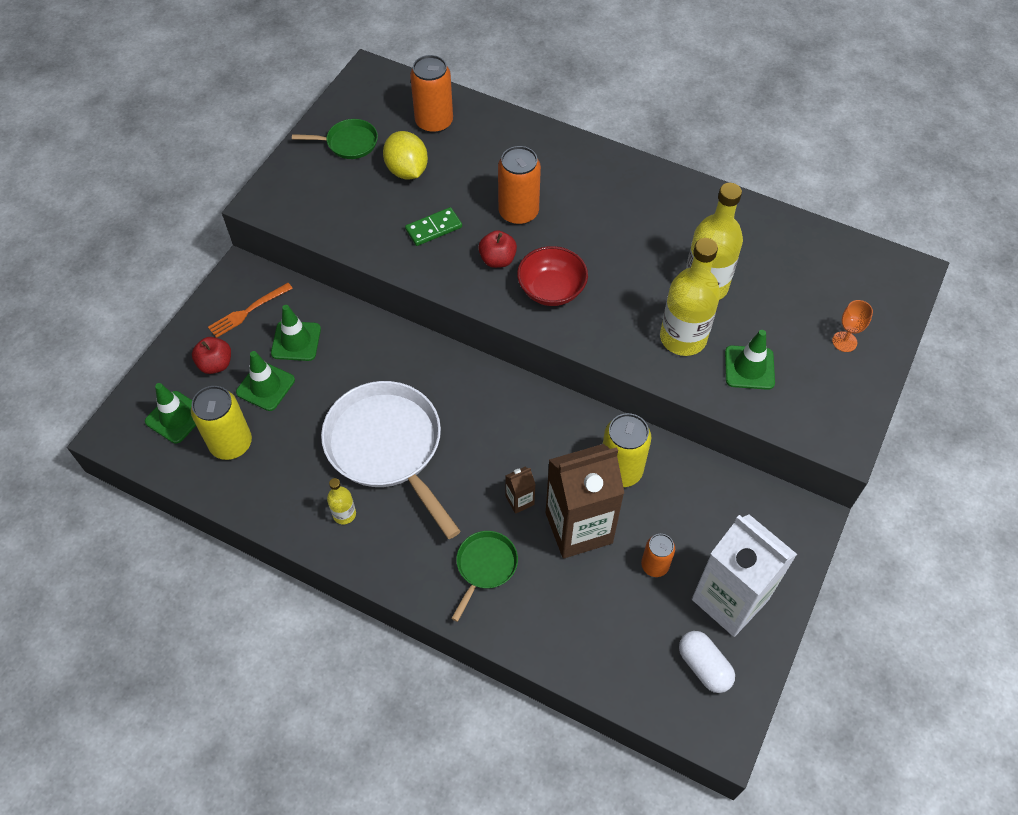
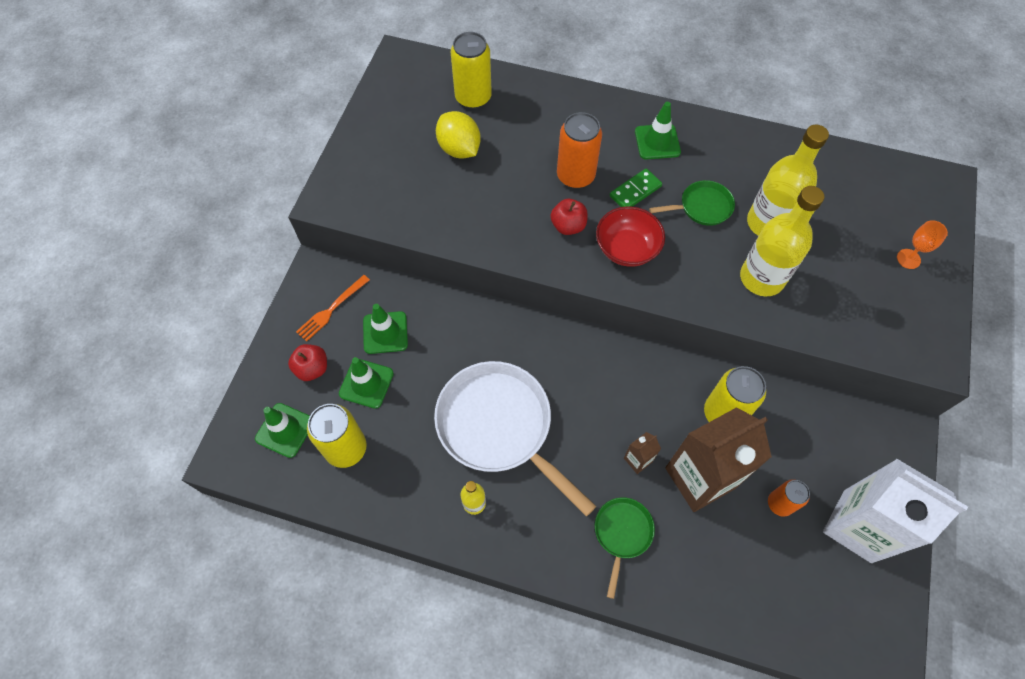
camera: 10 degrees left, 5 degrees up
(349, 143) = (396, 129): green pan -> green pan (702, 207)
(433, 228) = (499, 203): green domino -> green domino (635, 191)
(434, 122) = (473, 97): orange can -> yellow can
(704, 666) = (852, 598): white capsule -> none
(749, 368) = (830, 298): green traffic cone -> green traffic cone (657, 142)

